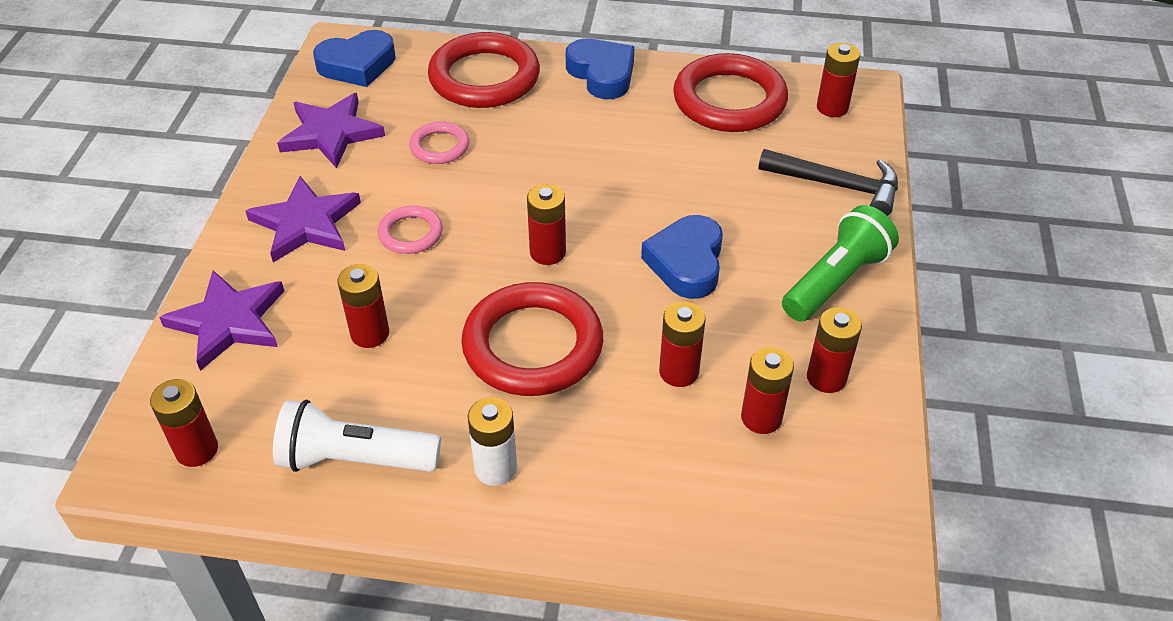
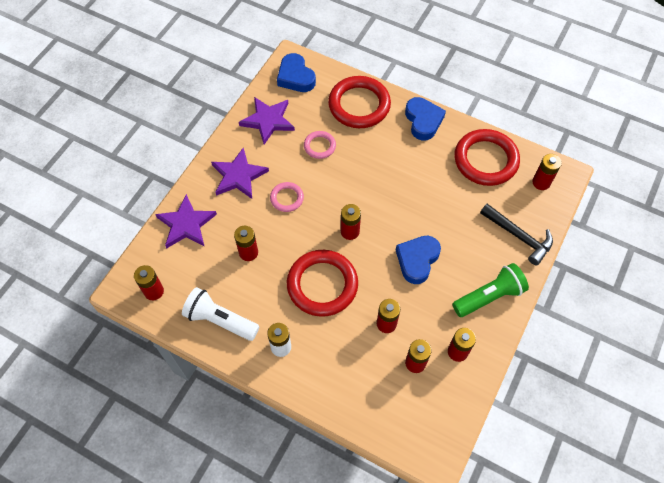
camera: 20 degrees right, 15 degrees up
(357, 65) = (295, 77): blue heart -> blue heart turned 60 degrees clockwise

